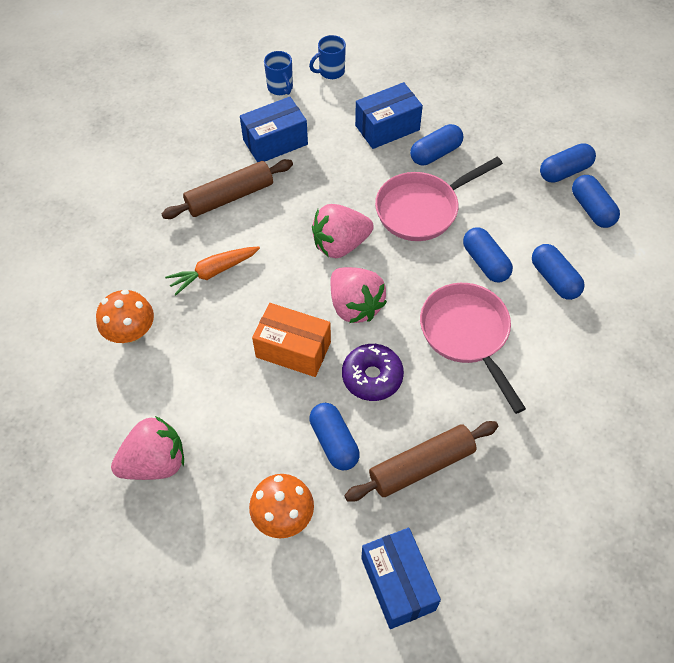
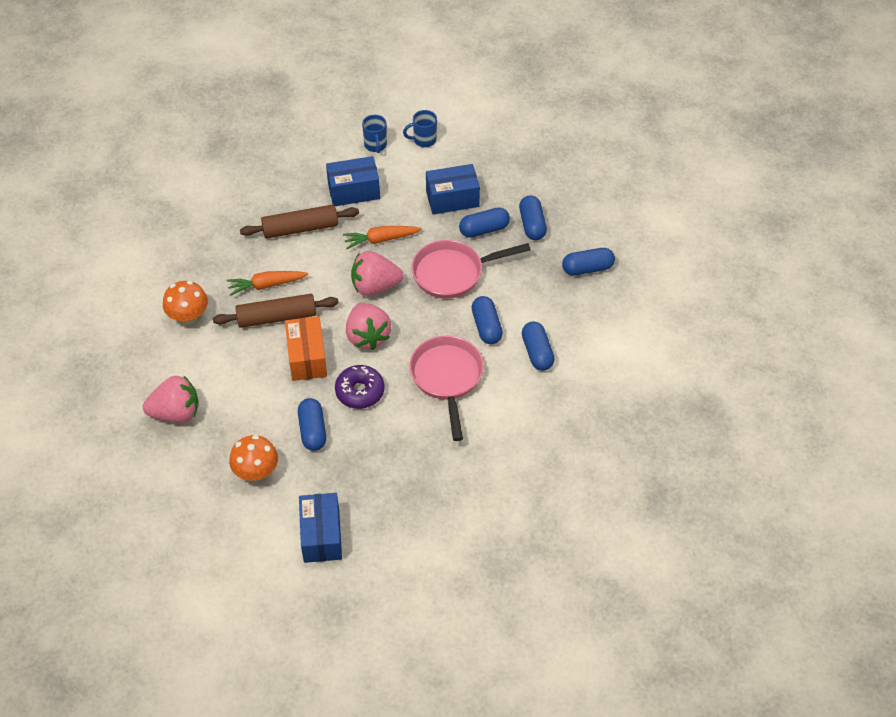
camera: 15 degrees right, 5 degrees down
(293, 349) = (307, 357): orange box -> orange box turned 45 degrees clockwise
(327, 189) = (381, 239): none -> orange carrot
(421, 466) = (371, 463): brown rolling pin -> brown rolling pin (277, 317)
(592, 209) = (595, 304): blue capsule -> blue capsule (532, 225)

